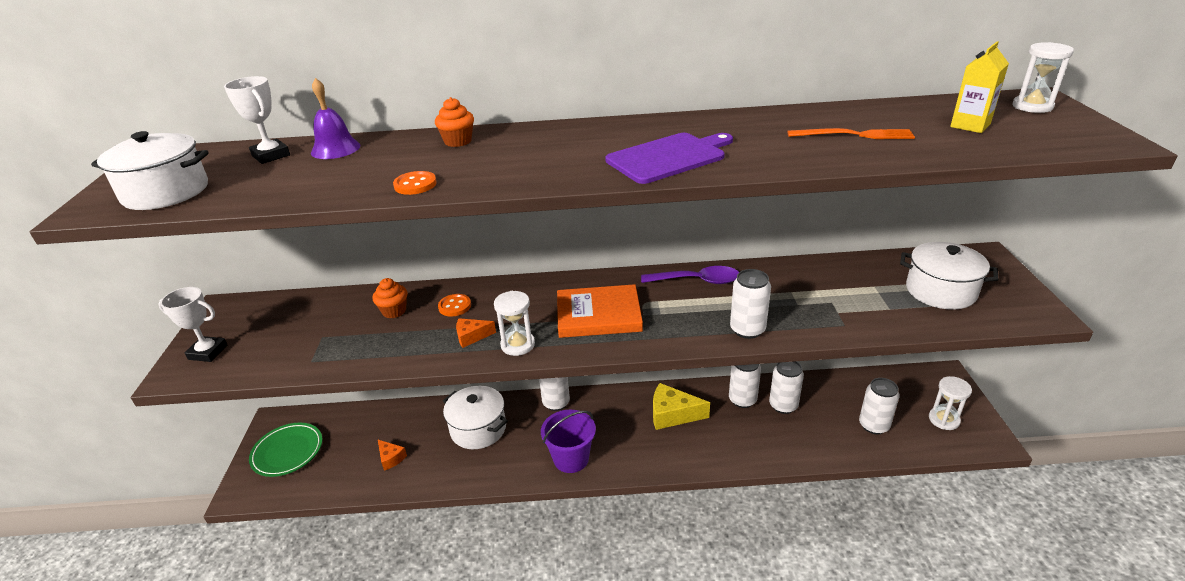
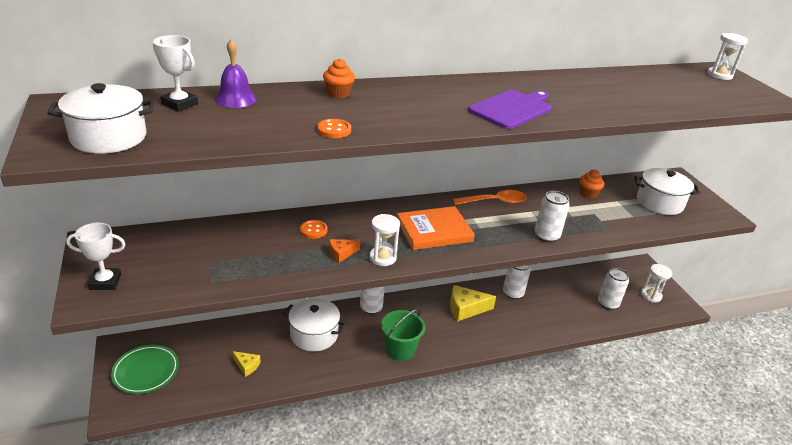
camera: 20 degrees left, 0 degrees up
(391, 458) = (247, 366): orange cheese -> yellow cheese
(394, 311) = (262, 237): orange cupcake -> orange cupcake (588, 194)
(571, 459) = (400, 350): purple bucket -> green bucket
(697, 281) = (495, 202): purple spoon -> orange spoon
(783, 405) = (543, 295): white can -> none
(854, 135) = (625, 93): orange fork -> none
(970, 125) = (691, 88): yellow carton -> none

